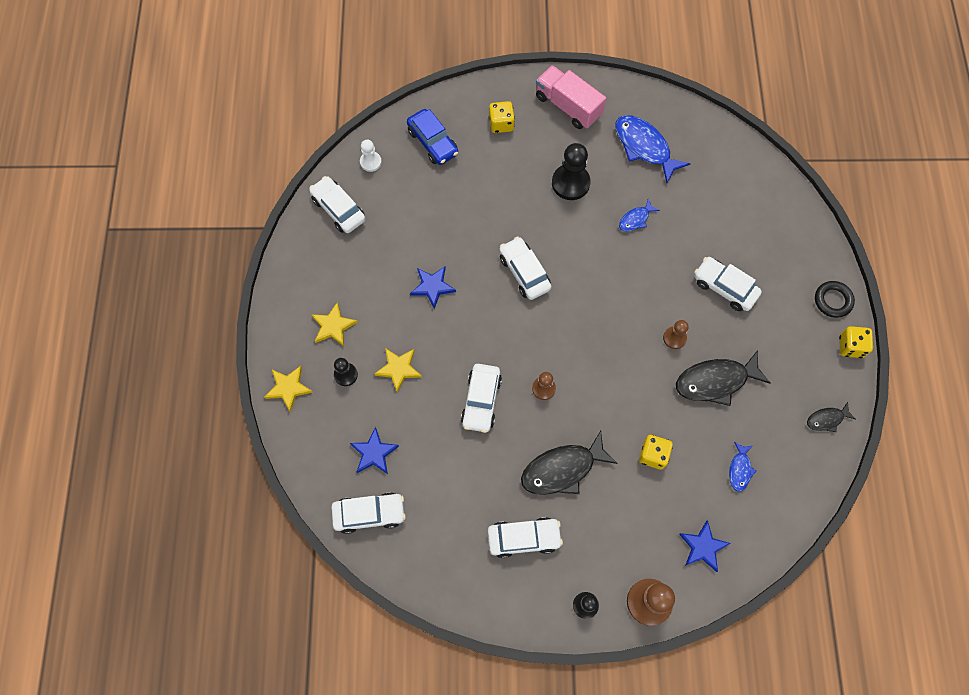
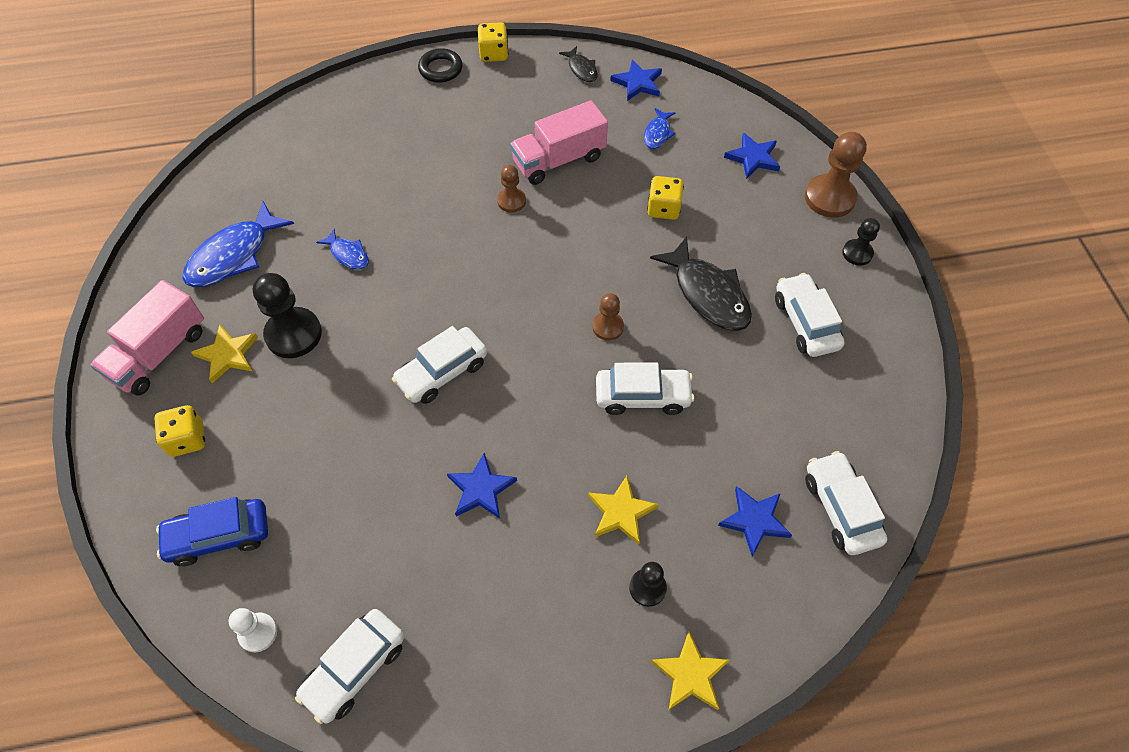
camera: 100 degrees left, 10 degrees down
(333, 326) = (571, 626): yellow star -> yellow star (227, 355)
(433, 142) = (219, 536): blue car -> blue car turned 150 degrees counterclockwise
(715, 381) = (559, 160): black fish -> pink truck
(724, 288) = (437, 160): white car -> none
(740, 469) = (657, 133): blue fish -> blue fish turned 105 degrees clockwise
(805, 466) = (637, 83): none -> blue star

